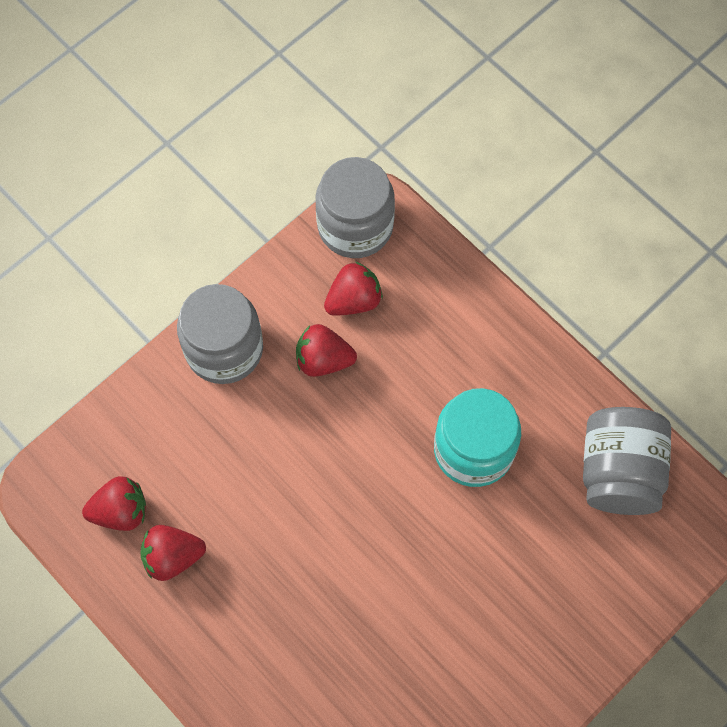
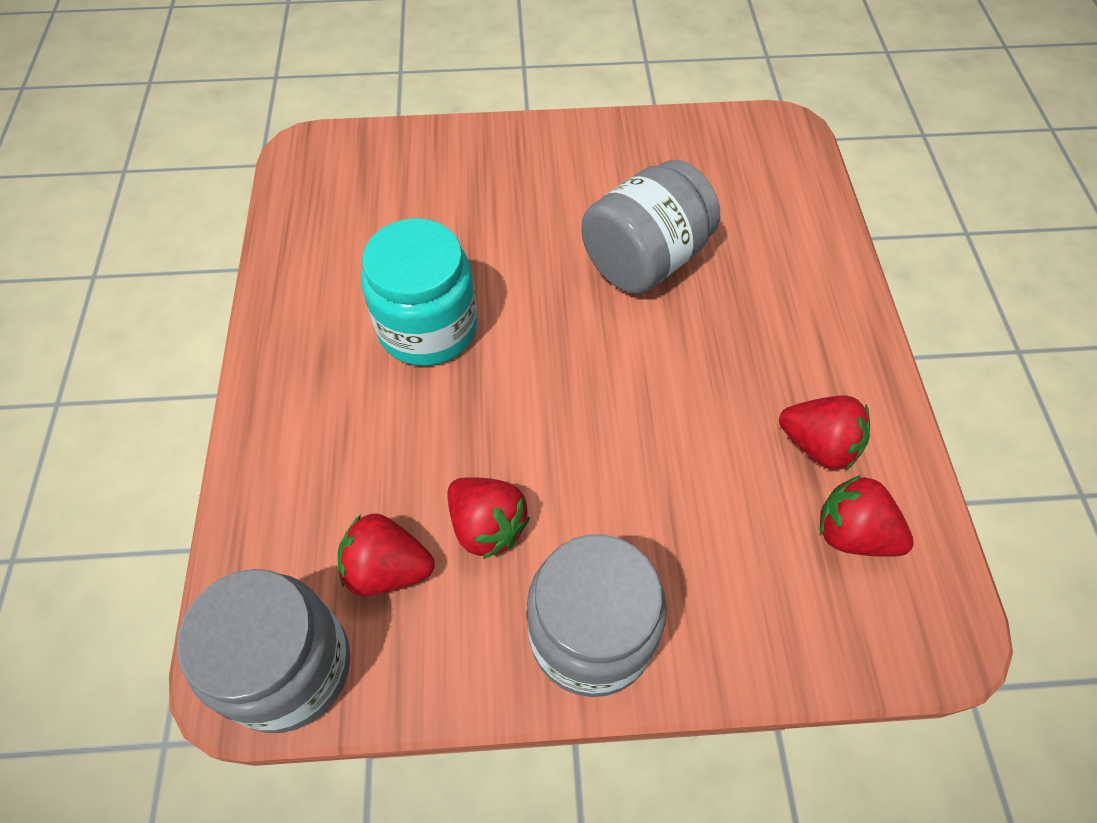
camera: 140 degrees left, 10 degrees down
(619, 472) = (328, 225): grey jar -> grey jar (645, 259)

